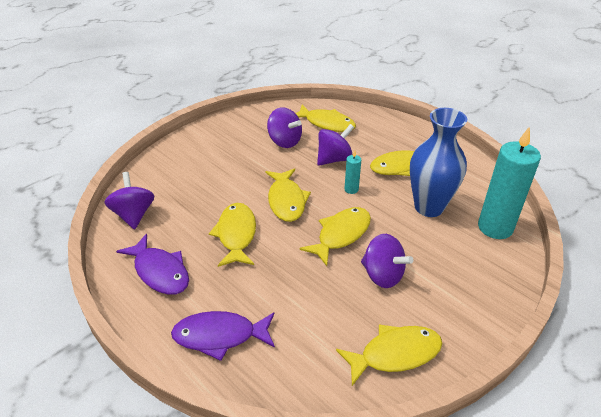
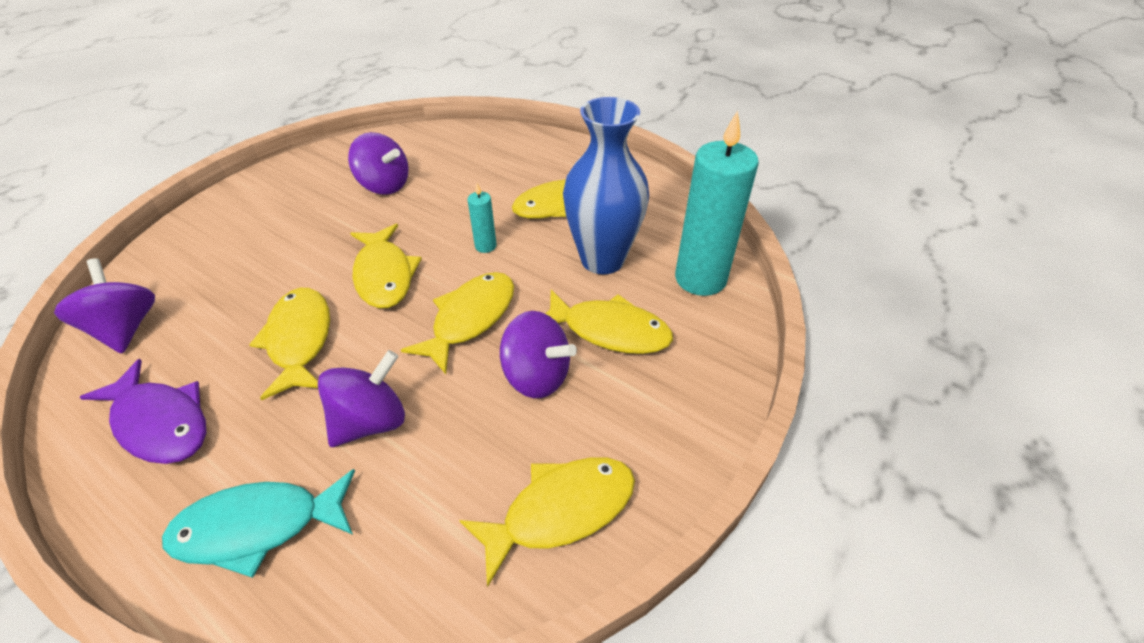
camera: 10 degrees left, 5 degrees up
(219, 336) = (258, 527): purple fish -> turquoise fish
(327, 123) = (449, 153): yellow fish -> yellow fish (610, 330)
(334, 159) = (459, 204): purple spinning top -> purple spinning top (371, 421)

